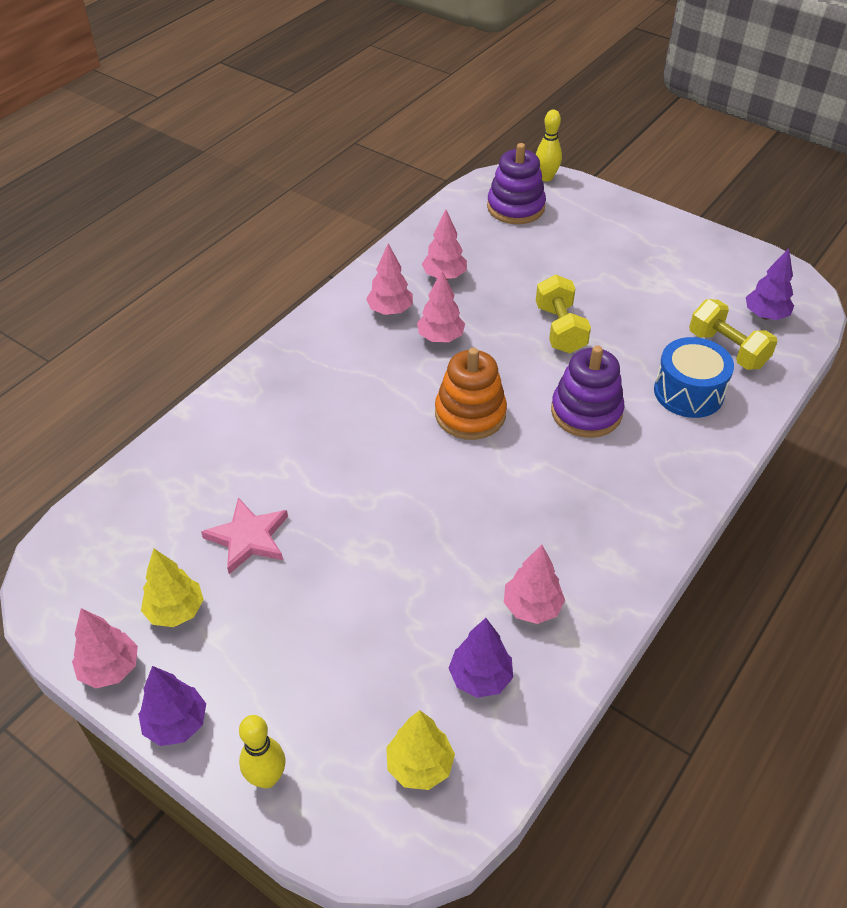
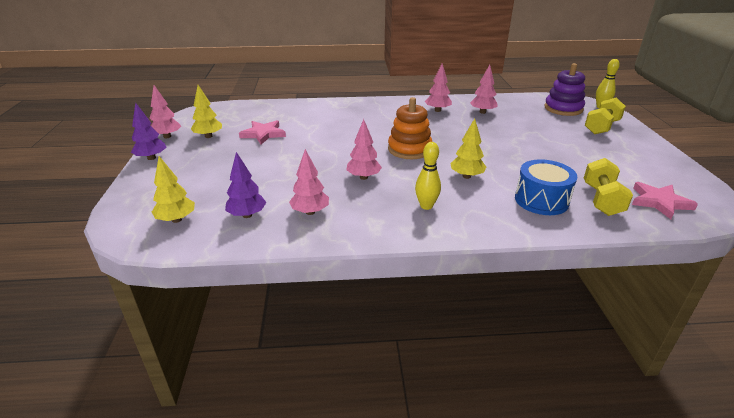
camera: 50 degrees right, 15 degrees down
(267, 778) = (139, 186): yellow bowling pin -> yellow bowling pin (426, 206)
(440, 338) = (443, 125): pink tree -> pink tree (363, 177)
(560, 329) = (508, 148): yellow dumbbell -> yellow dumbbell (601, 127)
(586, 412) = (466, 176): purple stacking toy -> yellow tree
(765, 315) = (659, 202): purple tree -> pink star

